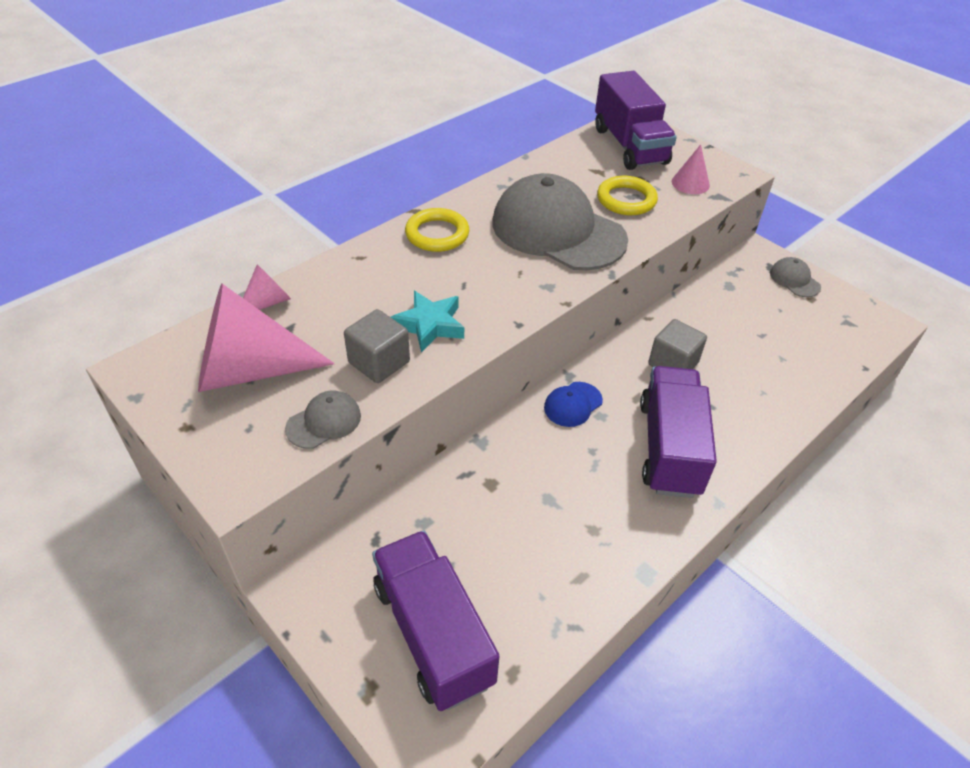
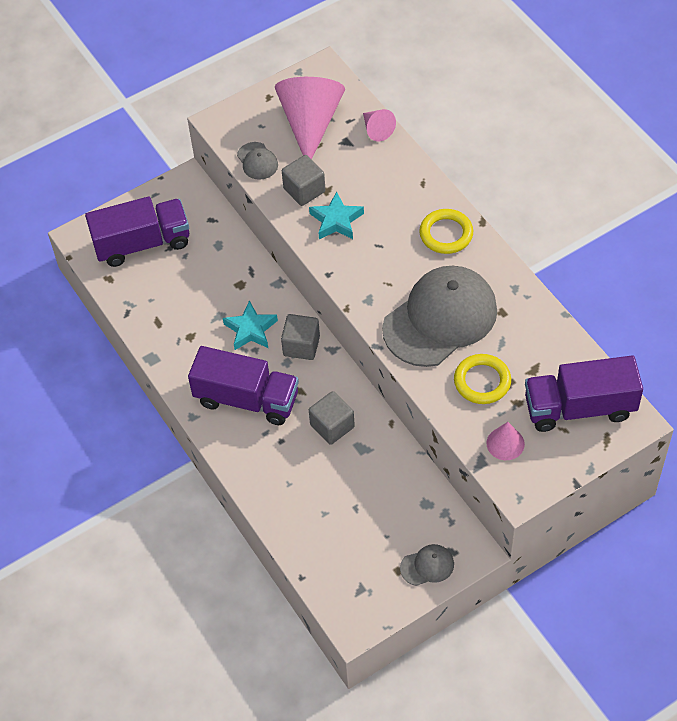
camera: 105 degrees right, 10 degrees up
(563, 459) = (250, 330): none -> turquoise star
(573, 404) = (301, 346): blue cap -> grey cube

